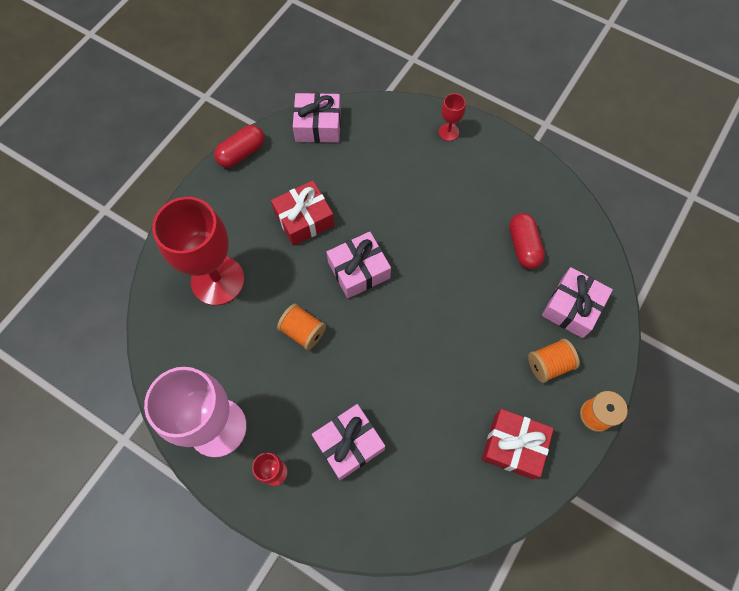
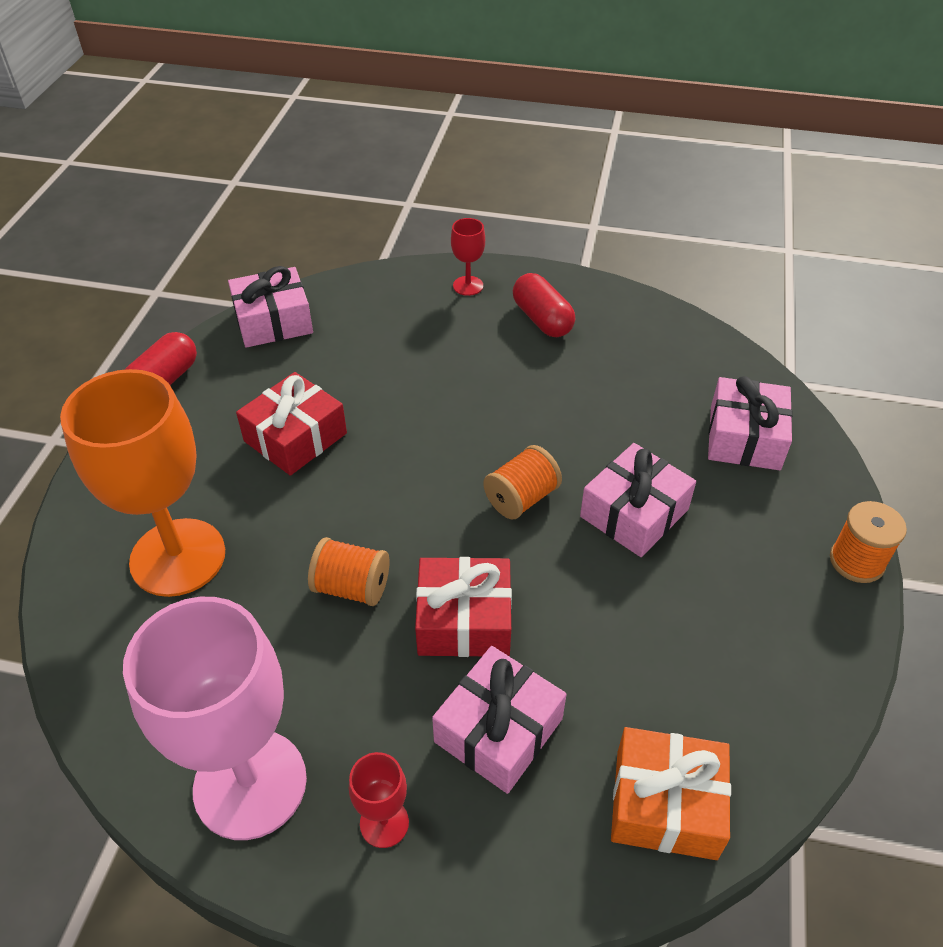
camera: 20 degrees left, 20 degrees down
(217, 280) = (178, 557): red goblet -> orange goblet
(359, 270) = (409, 479): pink gift -> pink gift (634, 513)
(417, 515) = (665, 804): none -> orange gift
(513, 446) = (763, 643): red gift -> red gift (464, 620)
(523, 246) = (637, 385): red capsule -> red capsule (542, 319)
(549, 364) = (753, 517): orange spool -> orange spool (521, 498)

